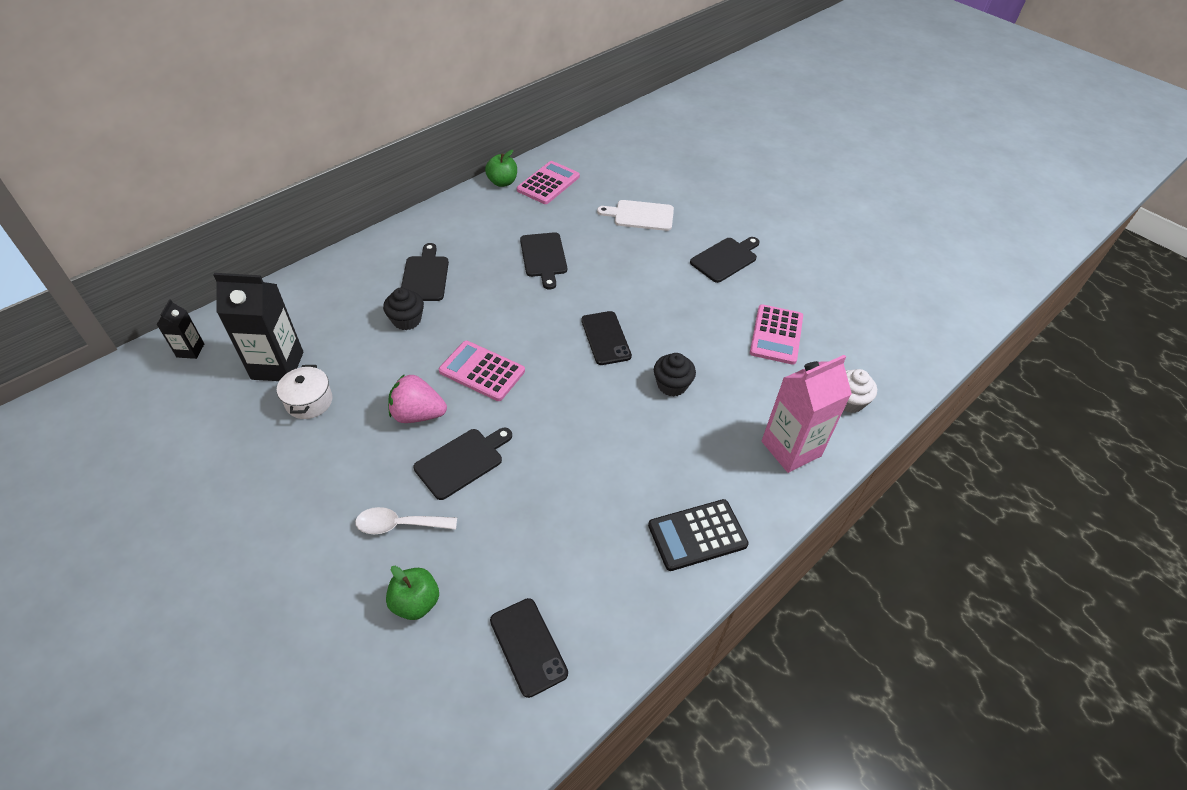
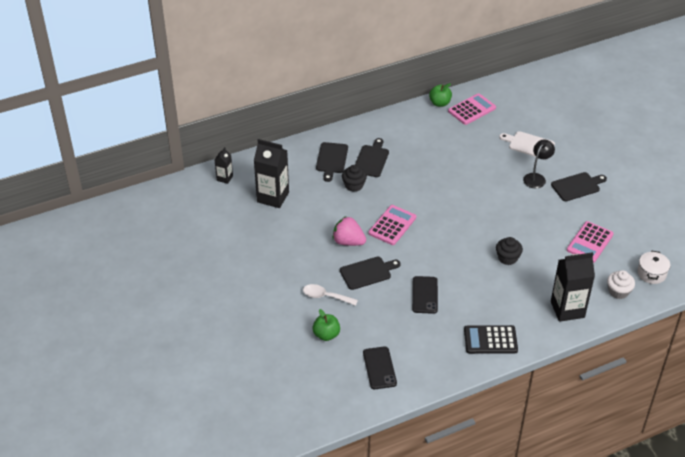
camera: 20 degrees right, 5 degrees down
(309, 401) = (288, 221): white pot -> white pot (651, 273)
(482, 371) = (392, 225): pink calculator -> pink calculator turned 75 degrees clockwise
(543, 257) = (452, 162): black cutting board -> black cutting board (331, 160)
(605, 338) = (475, 221): black phone -> black phone (424, 295)
(667, 257) = (536, 178): none -> black lamp
(791, 449) = (567, 309): pink carton -> black carton

